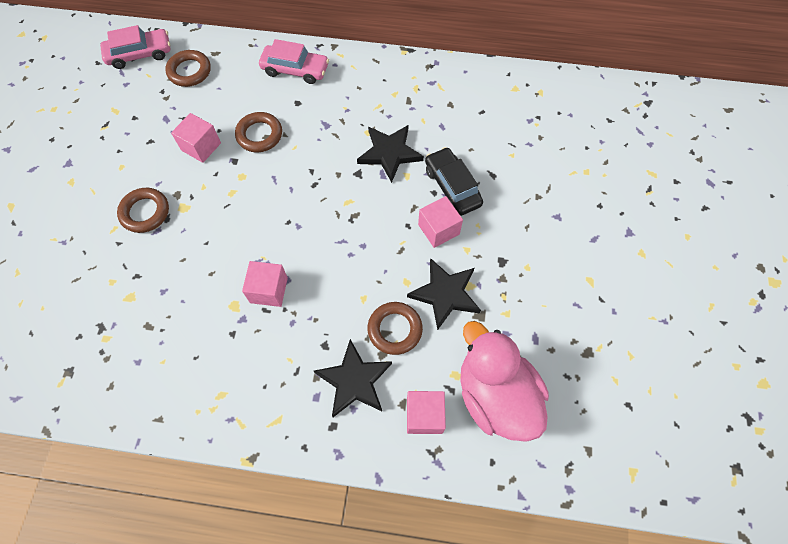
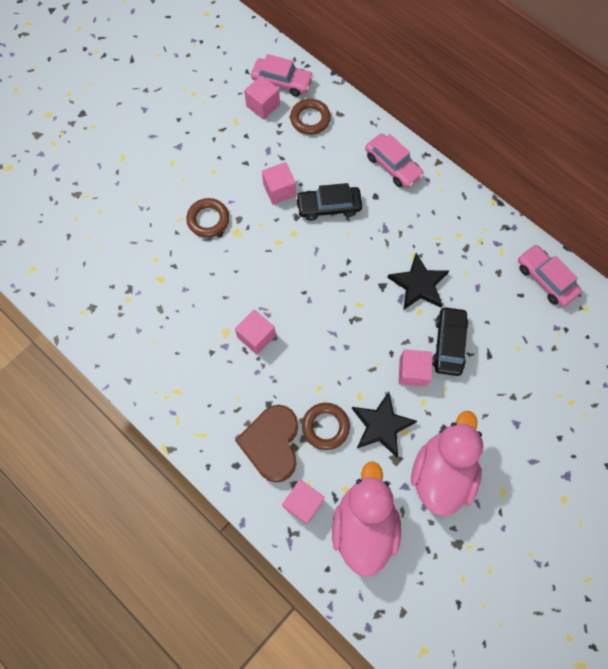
camera: 35 degrees right, 5 degrees up
(134, 83) = (263, 105): none -> pink cube
(259, 135) = (328, 206): brown ring -> black car
(354, 380) = (272, 444): black star -> brown heart
(492, 88) = (545, 279): none -> pink car
(528, 299) = (441, 472): none -> pink duck

